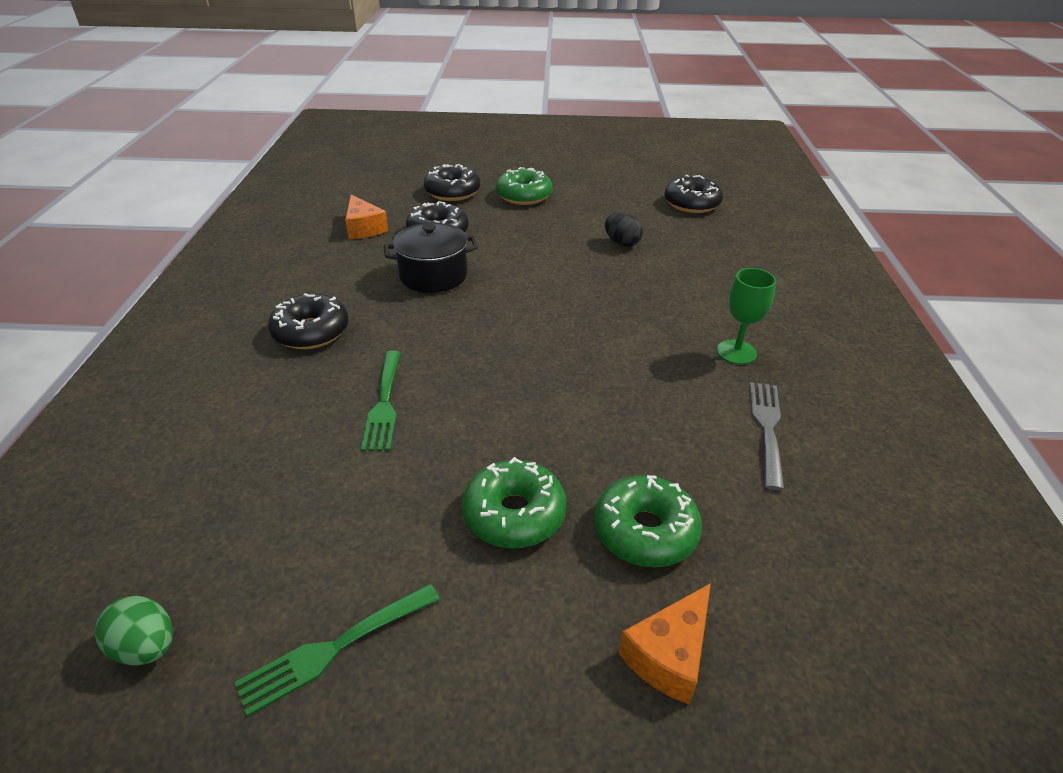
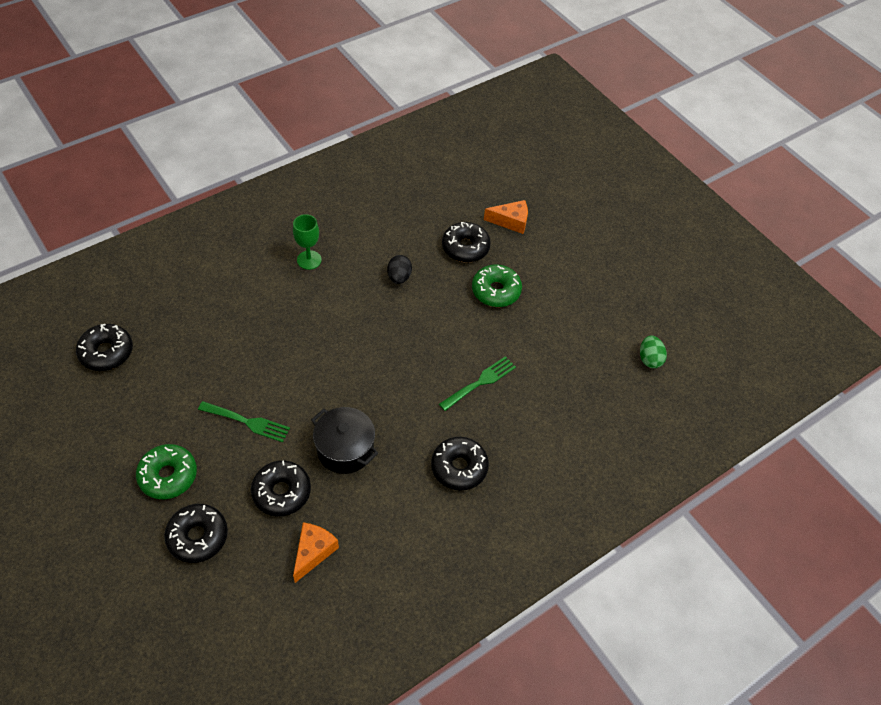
camera: 130 degrees left, 15 degrees up
(334, 649) = (596, 307): green fork -> green fork (247, 422)
(622, 243) = (212, 366): black egg -> black egg (399, 277)
(645, 531) = (465, 247): green donut -> black donut
(767, 428) = (365, 230): grey fork -> none

